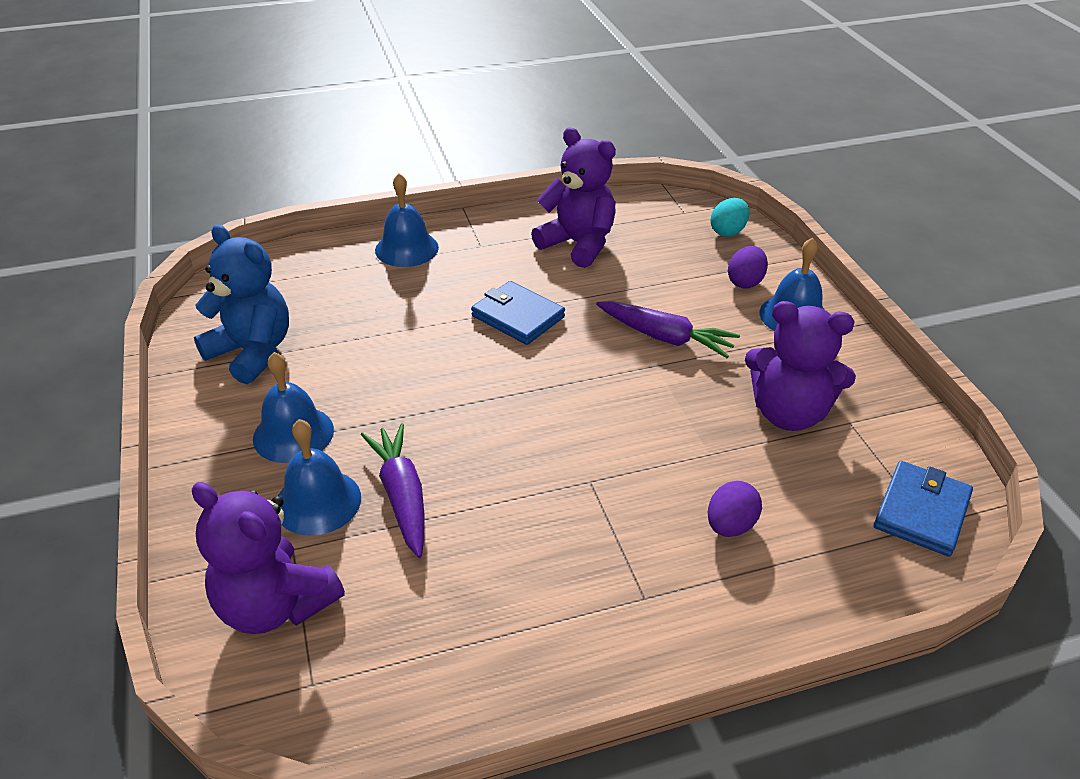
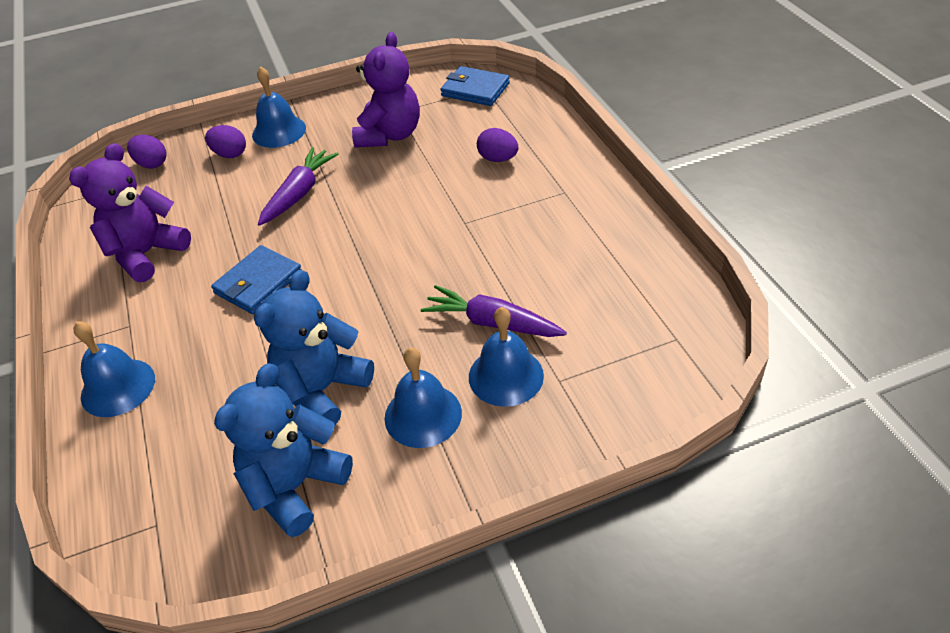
camera: 90 degrees left, 5 degrees up
(275, 605) = (616, 377): purple teddy bear -> none
(354, 365) = (322, 390): none -> blue teddy bear
(402, 496) = (492, 323): purple carrot -> purple carrot turned 45 degrees clockwise
(728, 231) = (152, 164): turquoise egg -> purple egg

